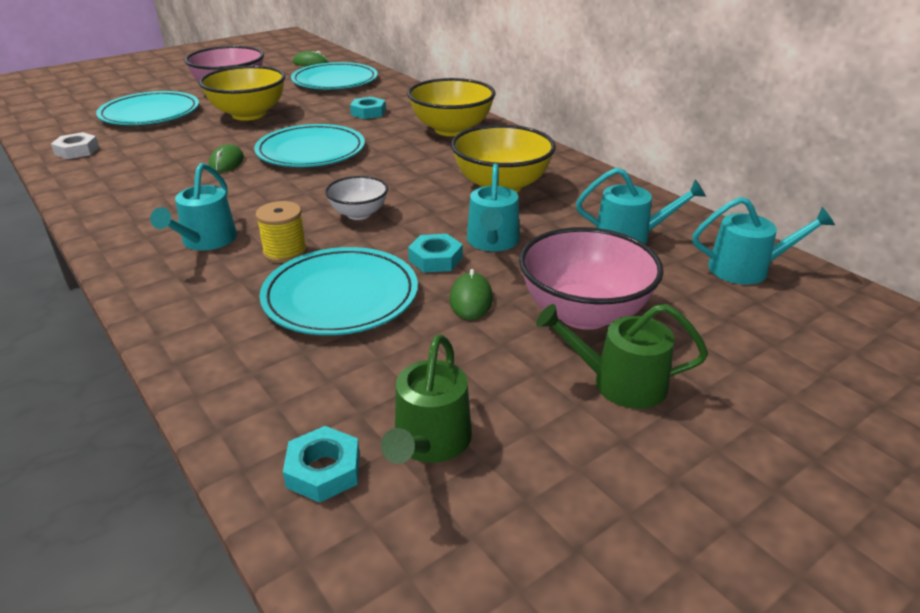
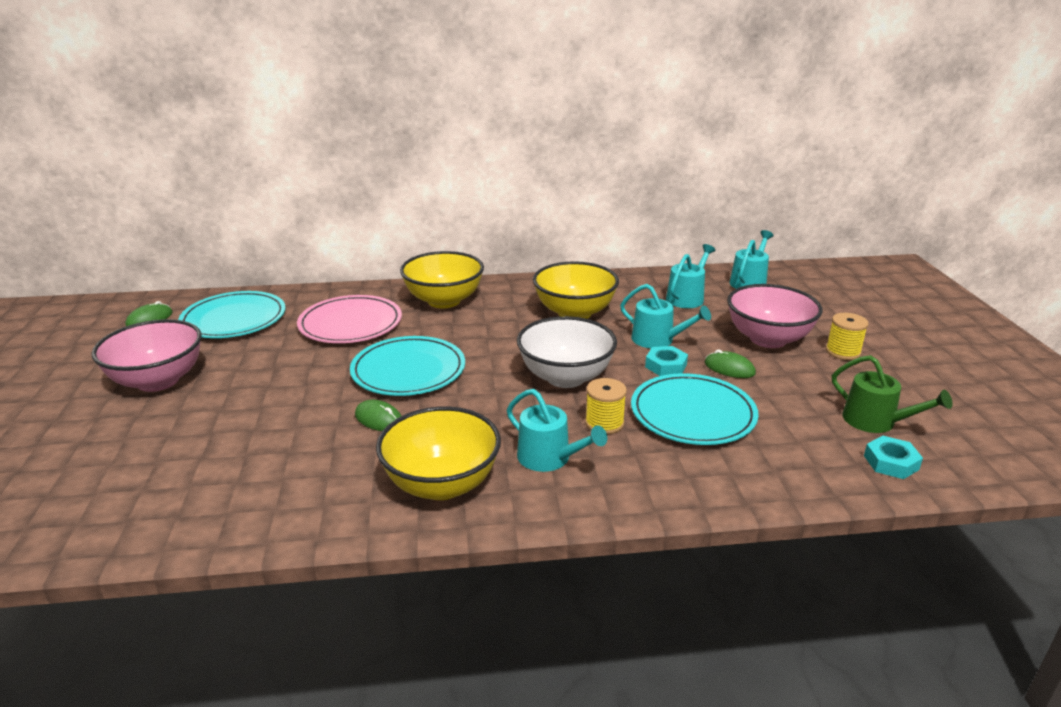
camera: 60 degrees left, 5 degrees down
(77, 151) = (207, 516): white nut -> none
(150, 113) = (151, 446): turquoise plate -> none
(249, 114) = (258, 384): yellow bowl -> yellow bowl (442, 484)
(359, 214) = (565, 377): white bowl -> white bowl, size x1.77
(368, 112) = (350, 324): turquoise nut -> pink plate
(620, 383) = (843, 352): green watering can -> yellow spool

